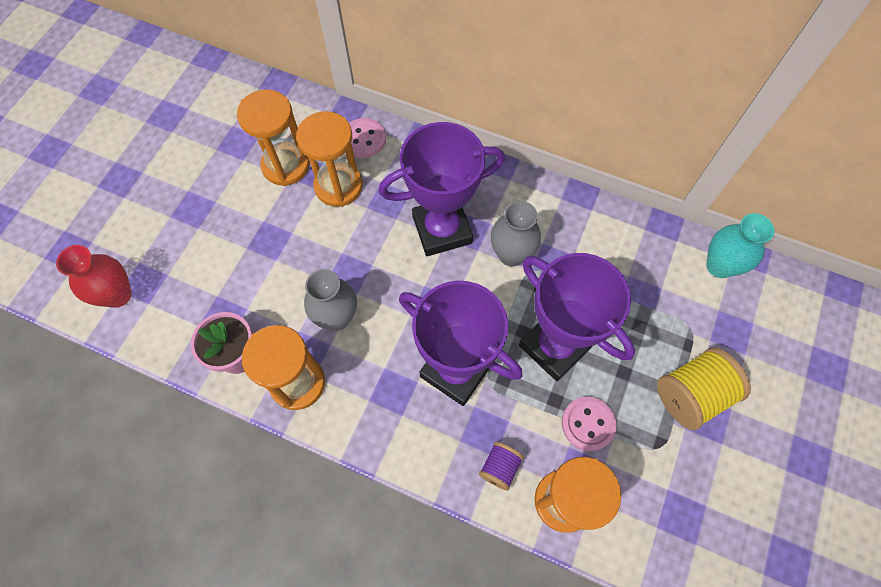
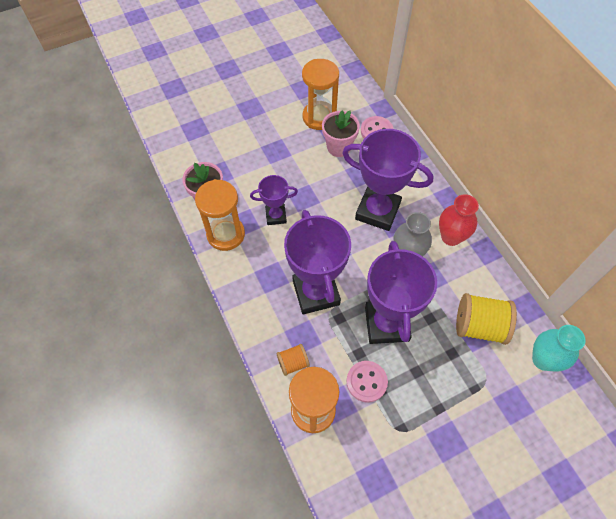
camera: 40 degrees right, 5 degrees down
(118, 295) = (177, 126): red vase -> red vase (451, 237)
(337, 317) = (276, 216): grey vase -> purple trophy
(338, 186) = (339, 147): orange hourglass -> pink flower pot
(499, 467) = (293, 363): purple spool -> orange spool
(691, 395) = (449, 418): yellow spool -> yellow spool (479, 326)

